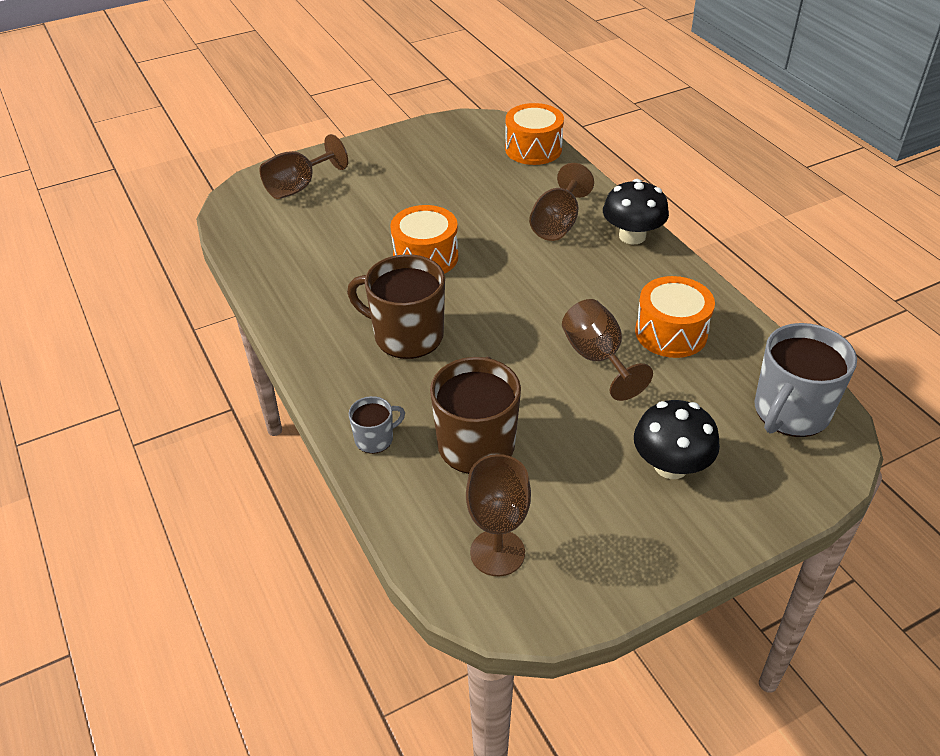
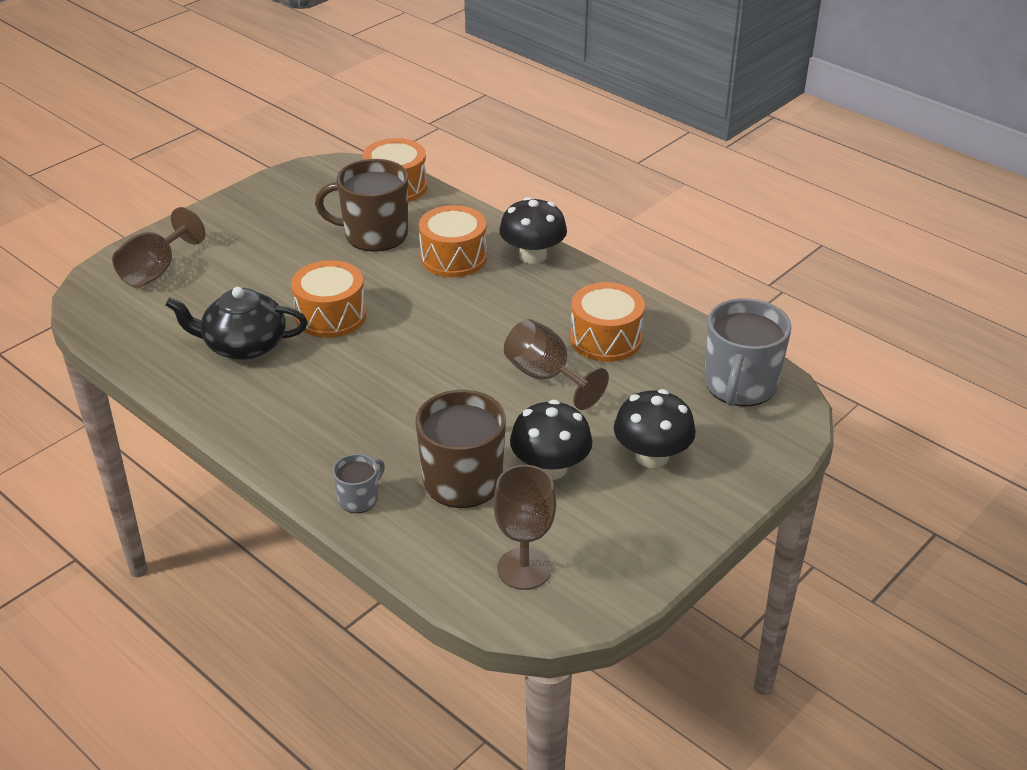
camera: 20 degrees left, 5 degrees down
(340, 268) = (244, 345): none -> black teapot
(407, 335) = (346, 396): brown mug -> brown mug (374, 234)
(557, 224) = (453, 258): brown goblet -> orange drum
(565, 453) = (550, 468): none -> black mushroom

